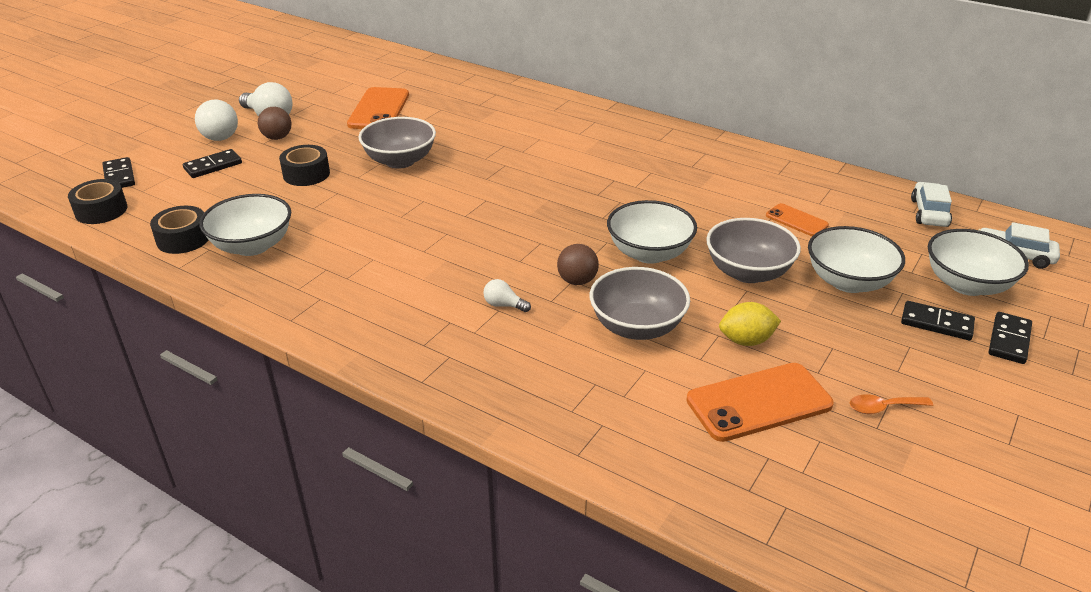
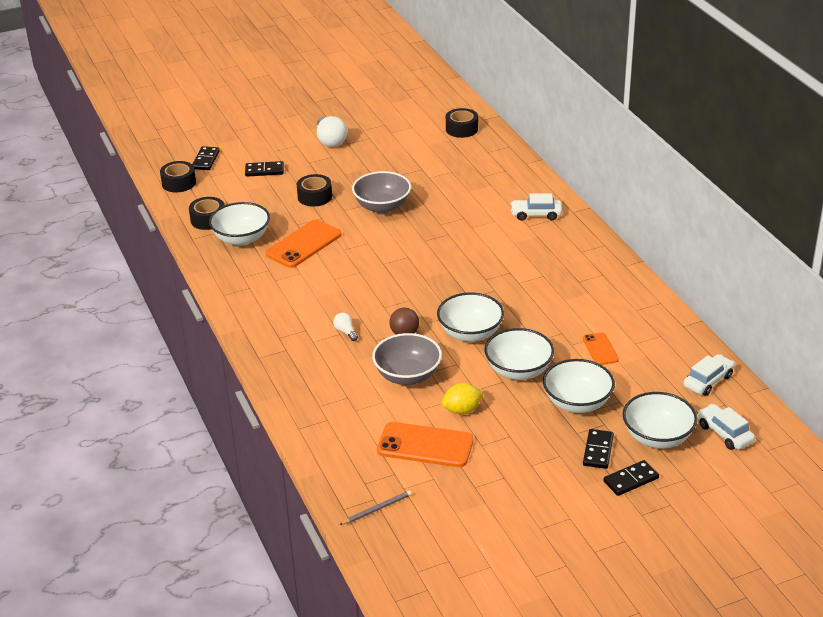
camera: 35 degrees right, 0 degrees up
(219, 133) = (288, 145): white light bulb -> none
(277, 137) = (321, 160): brown ball -> none
(379, 110) = (408, 158): orange phone -> orange phone (304, 244)
(409, 72) = (461, 129): none -> black tape
(574, 122) = (536, 214): none -> white car
(746, 340) = (462, 410): yellow lemon -> yellow lemon turned 45 degrees counterclockwise
(748, 272) = (518, 370): grey bowl -> white bowl
(808, 520) = (377, 509): none -> grey pencil
(883, 407) = (493, 479): orange spoon -> none
(936, 323) = (598, 451): black domino -> black domino turned 45 degrees clockwise

